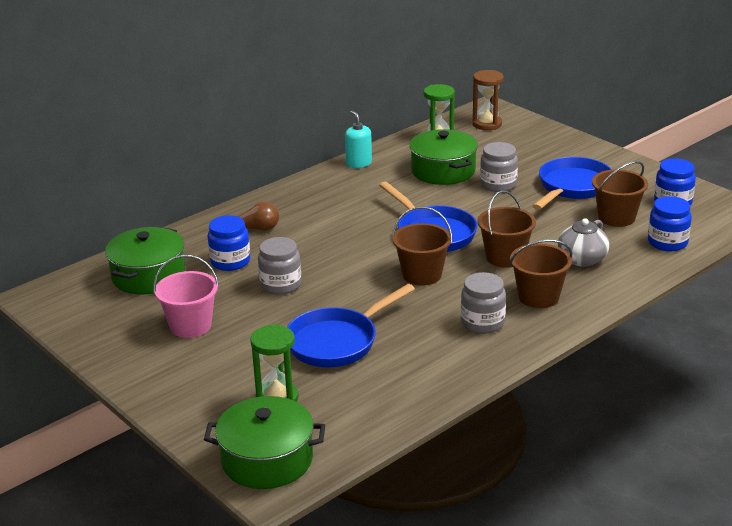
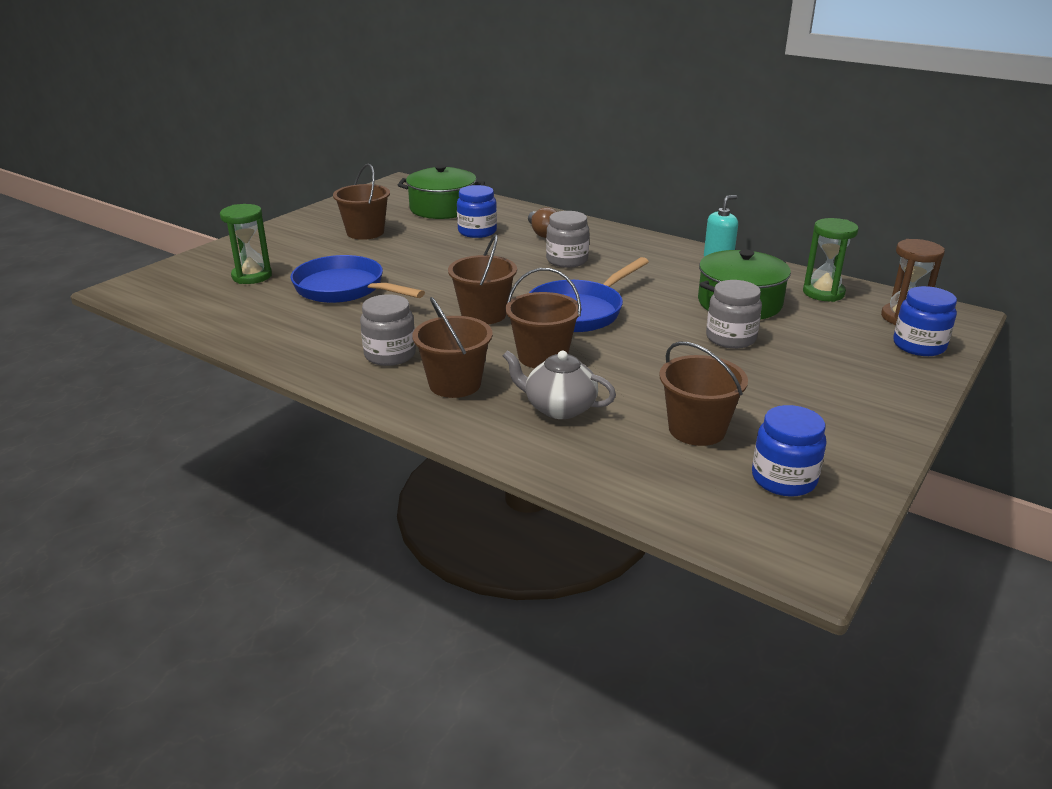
camera: 75 degrees right, 0 degrees up
(190, 326) = (365, 232): pink bucket -> brown bucket
(267, 460) = (163, 283): green pot -> none
(280, 285) = (442, 255): grey jar -> grey jar (567, 260)
(572, 187) = (765, 390): blue pan -> none
(667, 242) = (644, 477): blue jar -> blue jar (919, 346)

